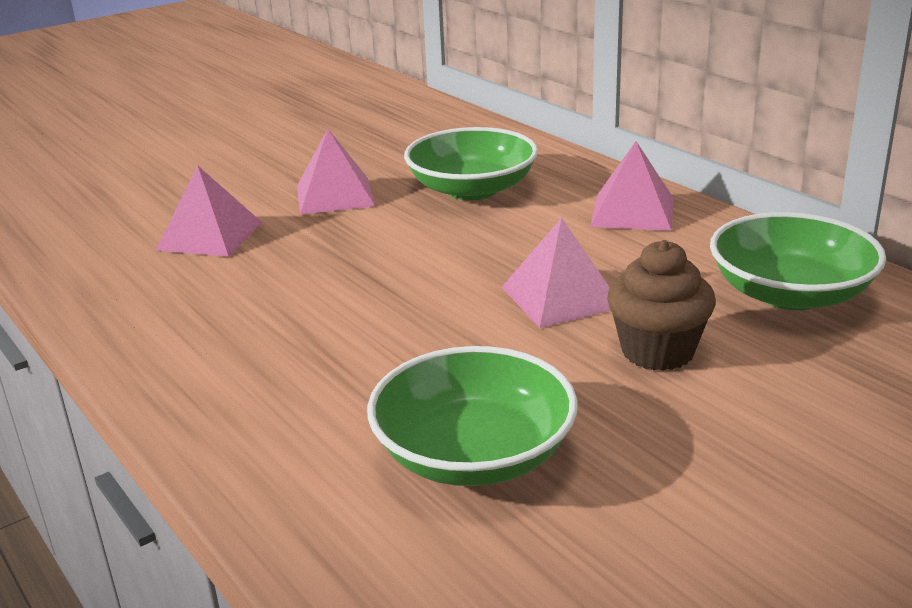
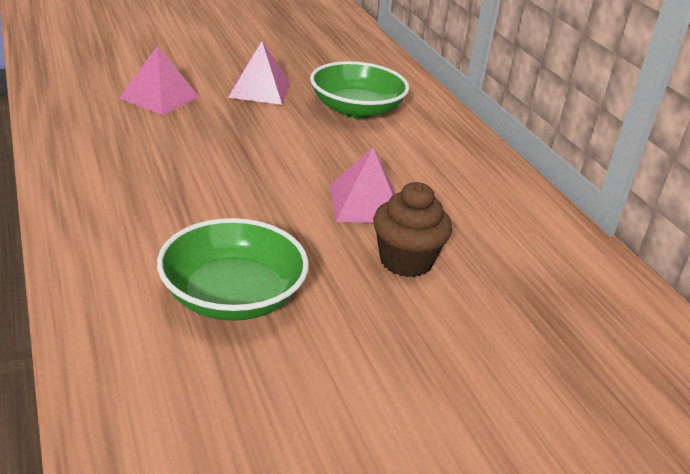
camera: 10 degrees right, 5 degrees up
(632, 212) = (458, 155): pink pyramid -> none
(790, 294) = (530, 246): green bowl -> none

